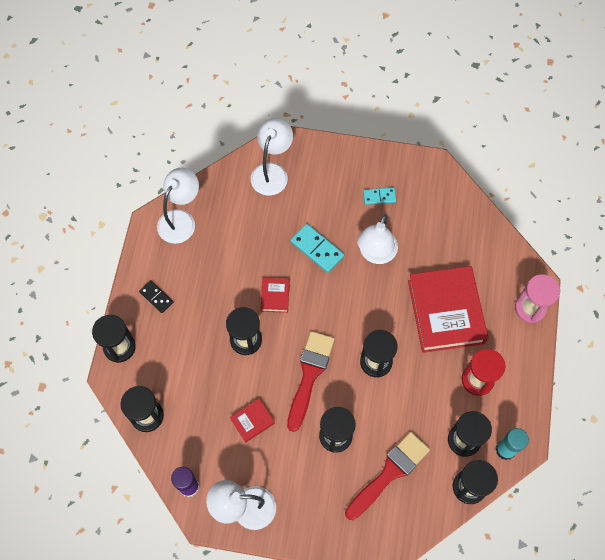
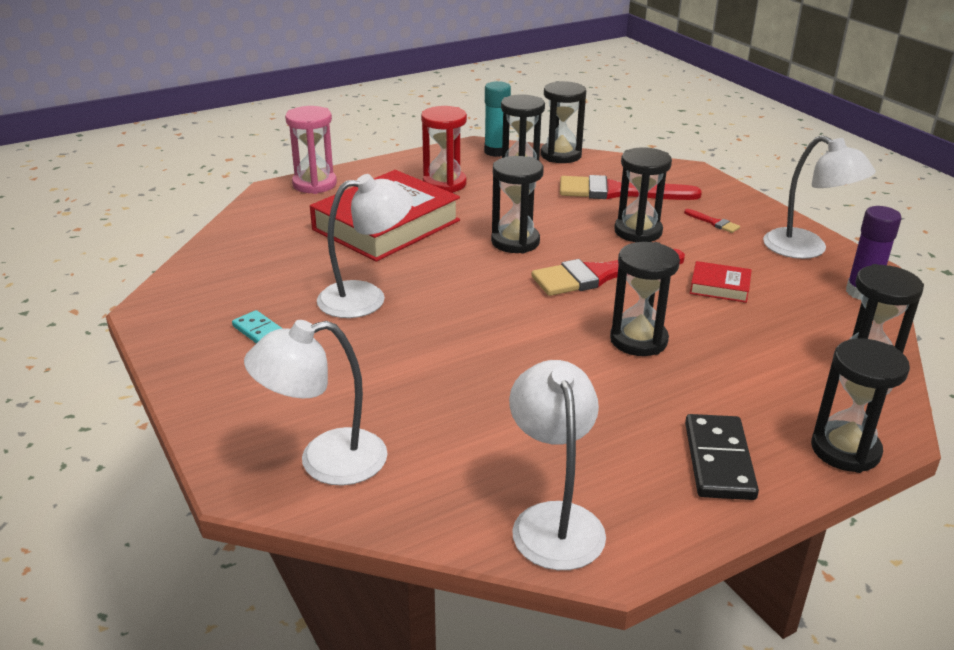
camera: 130 degrees left, 35 degrees down
(156, 297) = (718, 460): black domino -> black domino, size x1.57
(181, 219) = (554, 520): white lamp -> white lamp turned 90 degrees clockwise
(275, 296) = (542, 347): red book -> none
(311, 490) = (713, 222): none -> red brush
(317, 249) = (419, 346): turquoise domino -> none

